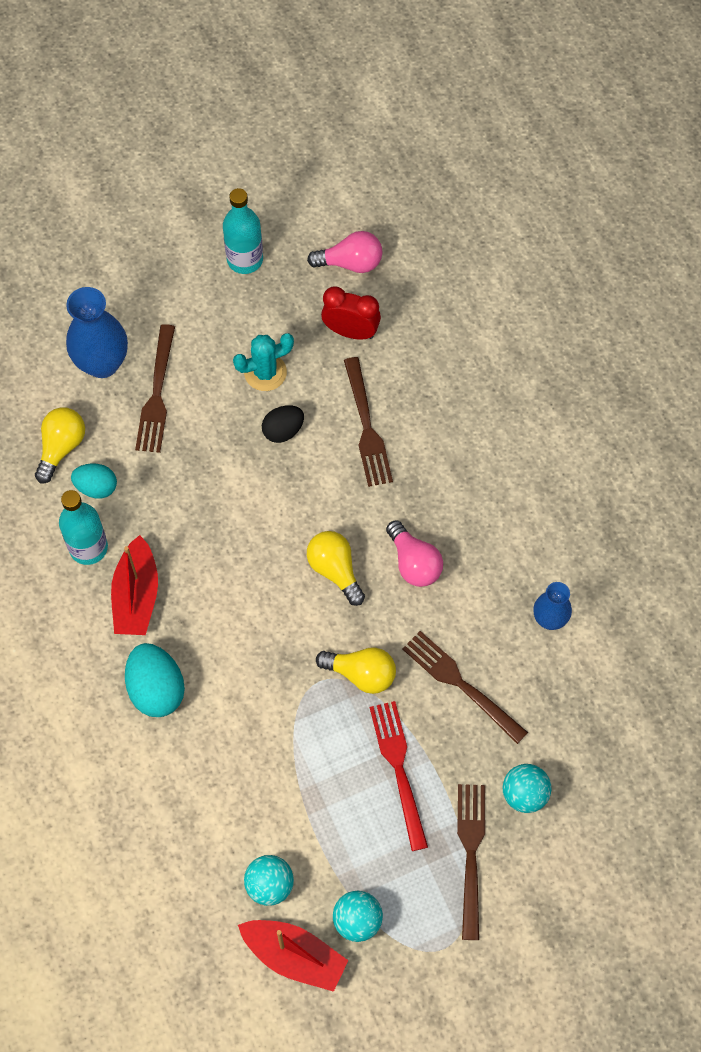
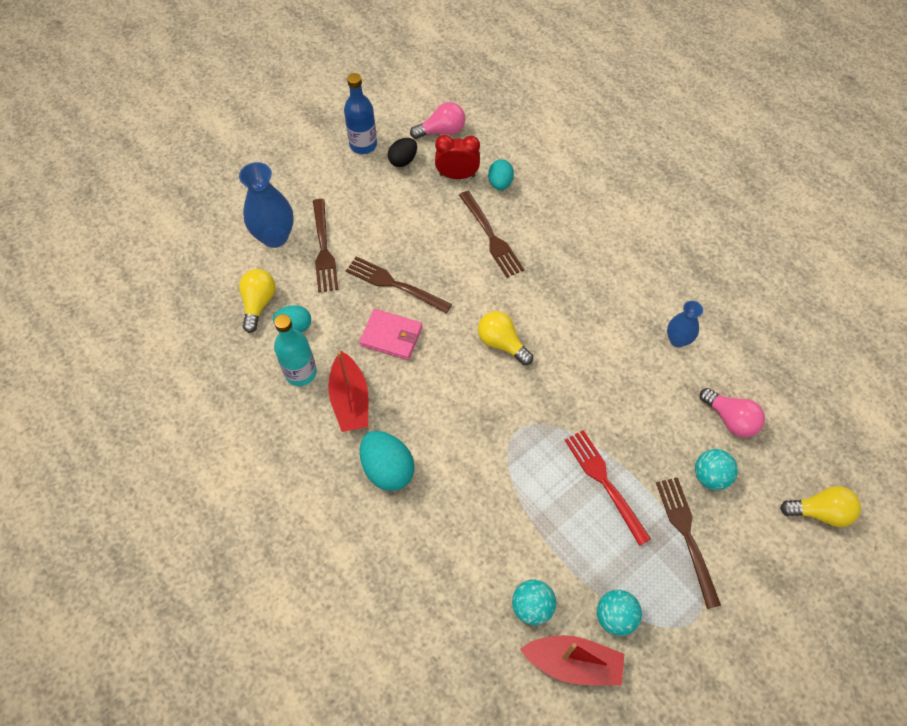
camera: 15 degrees left, 5 degrees down
(206, 528) = (391, 336): none -> pink wallet
(245, 259) = (363, 145): turquoise bottle -> blue bottle
(265, 372) = (402, 216): turquoise cactus -> none
(283, 431) = (429, 253): black egg -> black egg (403, 160)
(361, 674) = (549, 416): yellow light bulb -> yellow light bulb (820, 512)
(402, 355) = (500, 183): none -> turquoise egg
(414, 563) = (560, 324): pink light bulb -> pink light bulb (730, 419)
(461, 684) = (629, 404): brown fork -> brown fork (394, 284)

